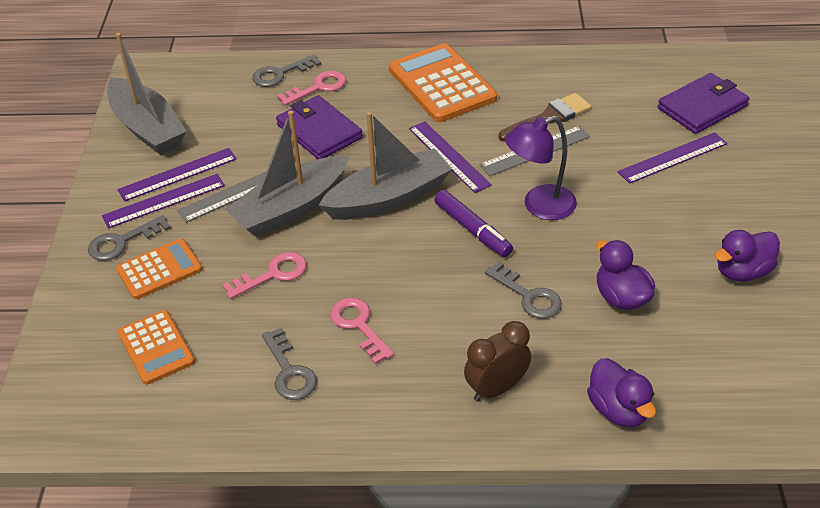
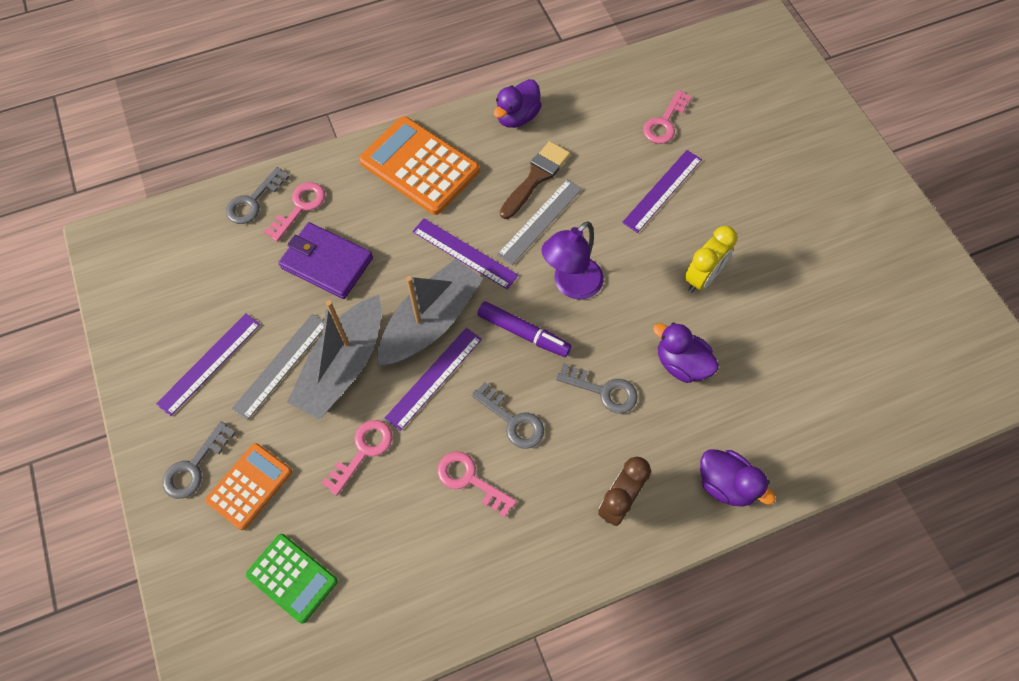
camera: 25 degrees left, 20 degrees up
(147, 128) = (147, 315): grey boat -> none
(156, 347) = (292, 578): orange calculator -> green calculator
(164, 201) = (211, 401): purple ruler -> purple ruler (434, 378)
(289, 371) = (430, 555): grey key -> grey key (513, 420)
(679, 235) = (702, 277): none -> yellow clock
(702, 107) = (664, 122): purple wallet -> pink key
(742, 271) = (767, 299): purple duck -> purple duck (517, 117)

